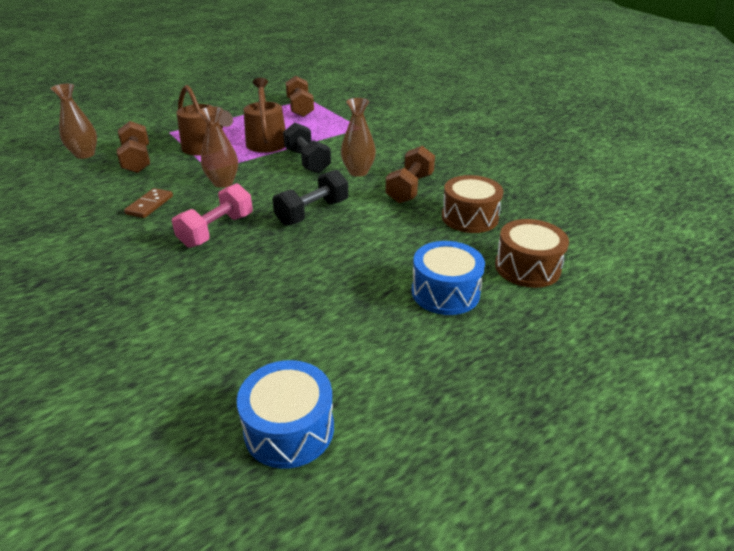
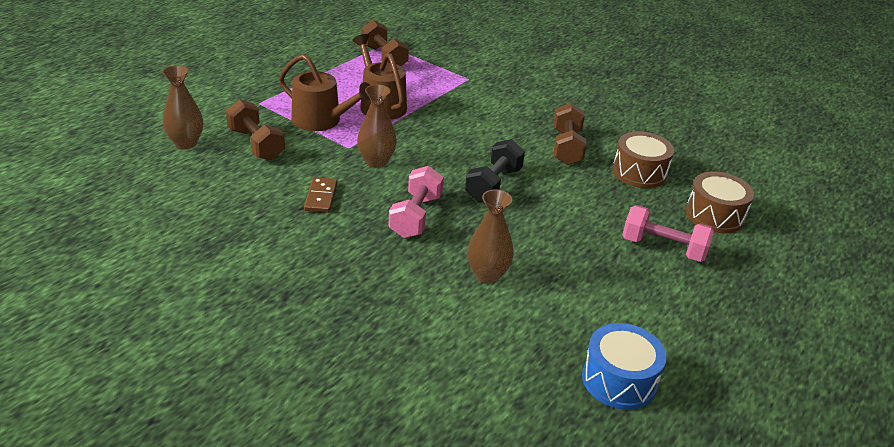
camera: 20 degrees left, 0 degrees up
(307, 161) = (444, 126): black dumbbell -> none
(358, 172) = (504, 134): brown vase -> brown vase (487, 275)
(445, 292) = (663, 248): blue drum -> pink dumbbell

